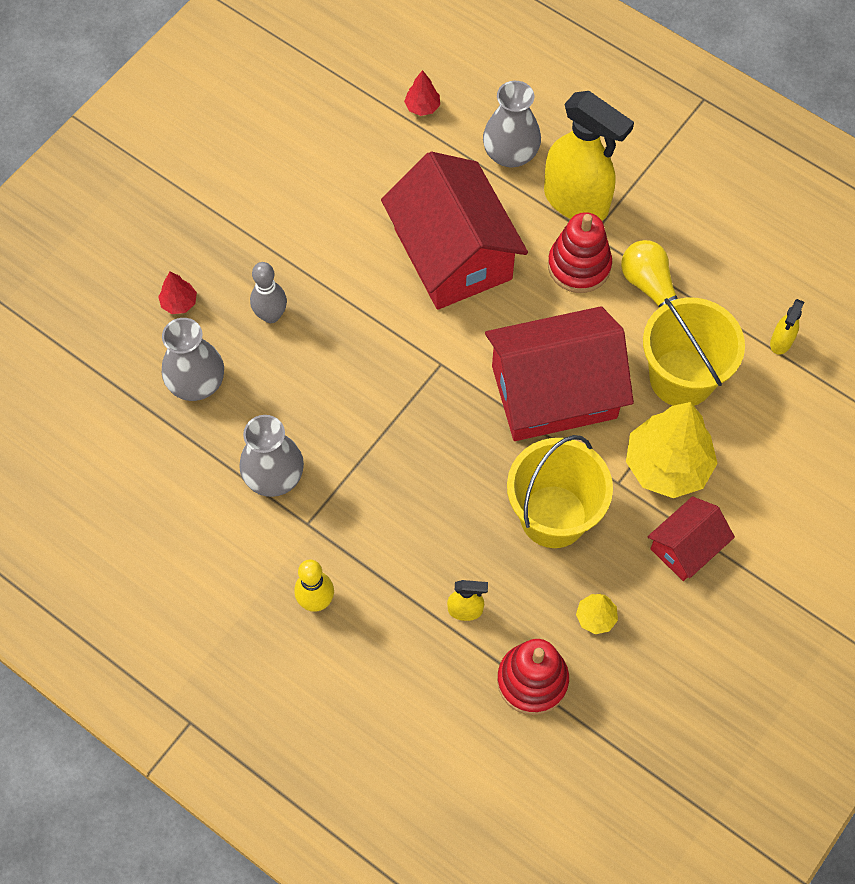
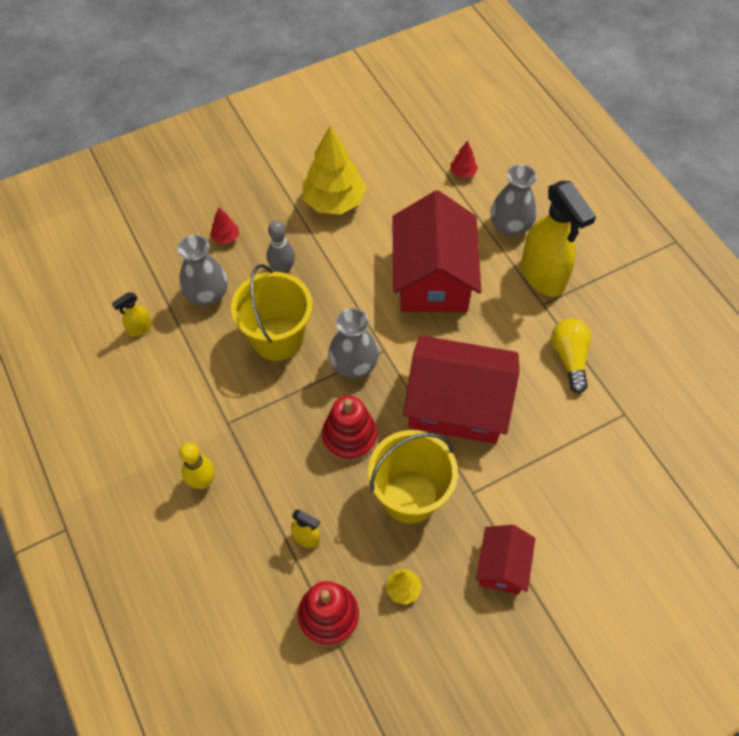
camera: 25 degrees right, 5 degrees down
(274, 476) = (223, 380): grey vase -> grey vase (353, 365)
(579, 266) = (522, 322): red stacking toy -> red stacking toy (349, 437)
(667, 465) = (518, 496): yellow tree -> yellow tree (334, 201)
(681, 378) = (561, 434): yellow bucket -> yellow bucket (277, 338)
(686, 547) = (502, 566): red house -> red house turned 60 degrees counterclockwise
(781, 342) = (655, 440): yellow spray bottle -> yellow spray bottle (139, 328)

